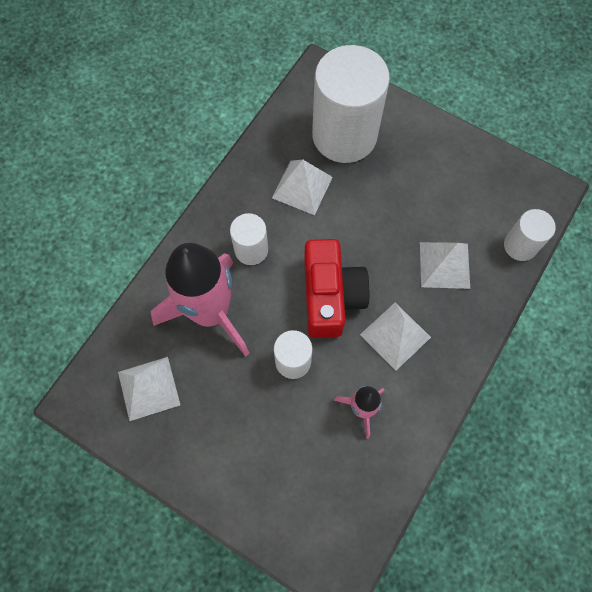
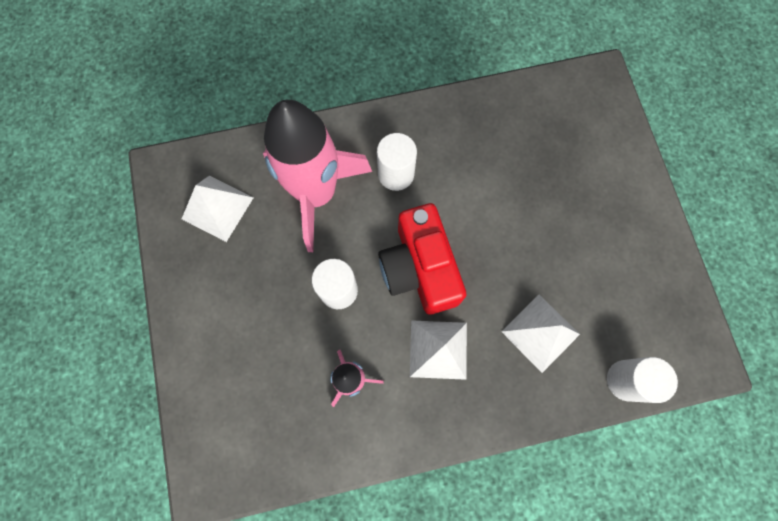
camera: 45 degrees right, 5 degrees up
(302, 187) = (487, 161): white pyramid -> none
(331, 296) = (419, 268): red camera -> red camera turned 120 degrees clockwise
(344, 135) = (567, 149): white cylinder -> none

